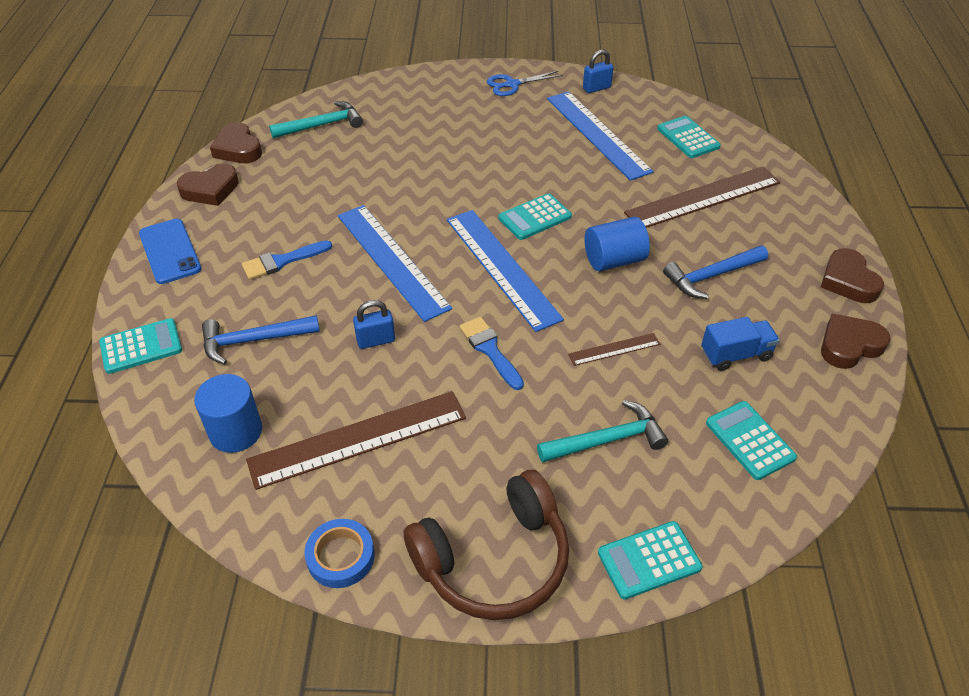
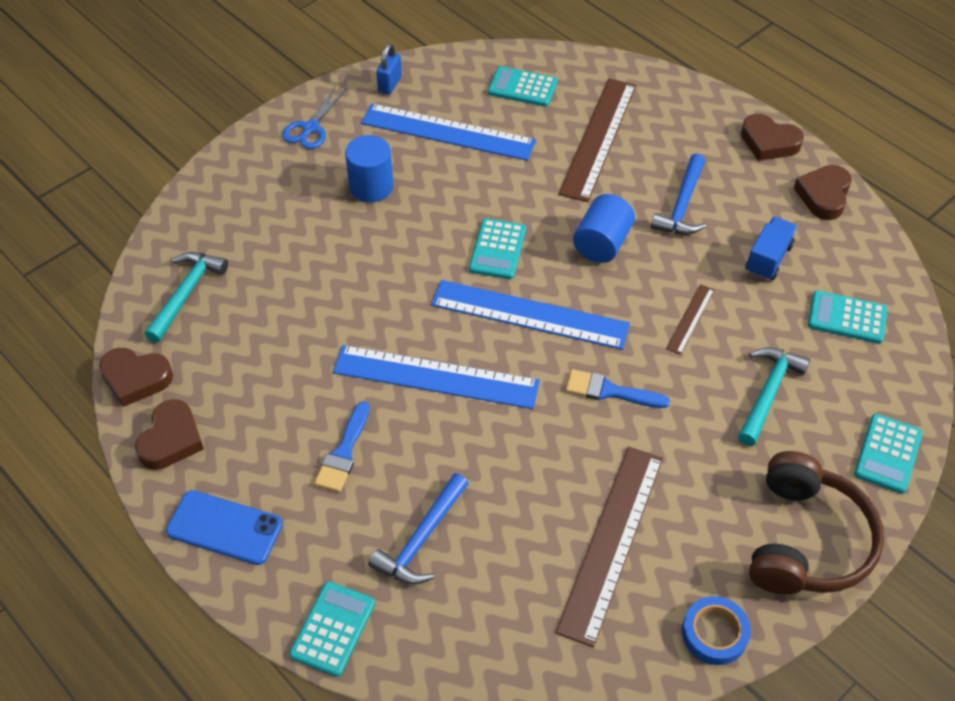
camera: 45 degrees left, 5 degrees up
(235, 431) = (515, 621): blue cylinder -> blue cylinder (371, 186)
(376, 340) = (517, 455): blue padlock -> none

